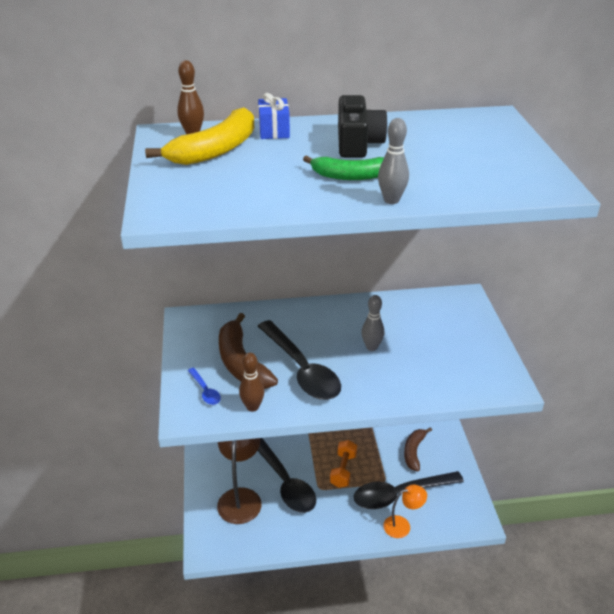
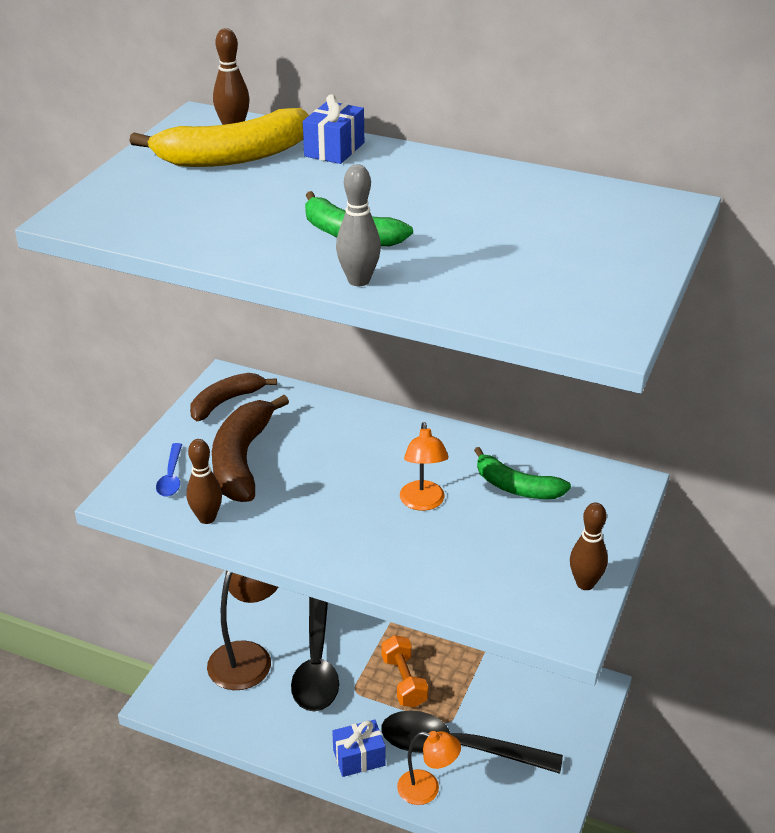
camera: 30 degrees right, 0 degrees up
(301, 369) = (307, 496): black spoon -> none
(343, 470) = (404, 681): orange dumbbell -> orange dumbbell turned 60 degrees counterclockwise
(351, 526) = (359, 757): none -> blue gift
(357, 143) = (418, 193): black camera -> none
(371, 347) = (423, 503): grey bowling pin -> orange lamp
(412, 319) = (516, 486): none -> green banana
(414, 451) = (522, 701): brown banana -> brown banana (226, 402)
(495, 357) = (585, 583): none -> brown bowling pin

